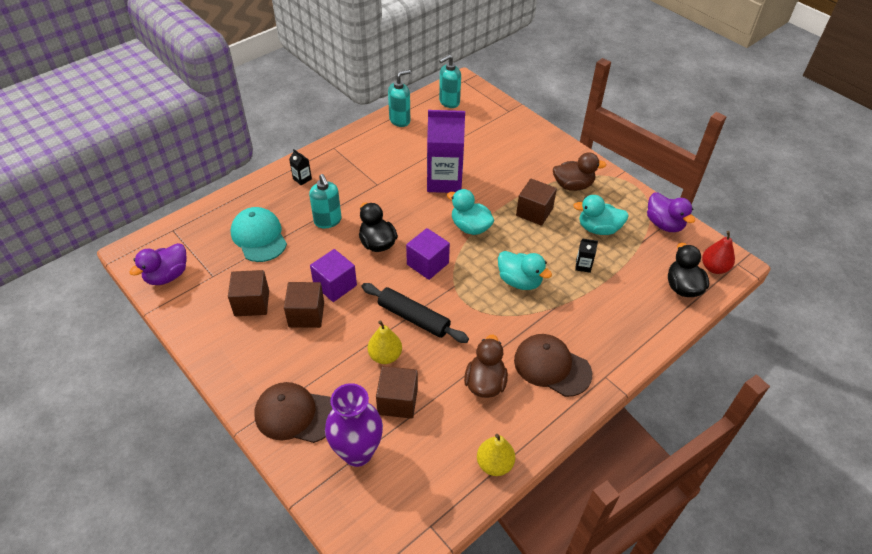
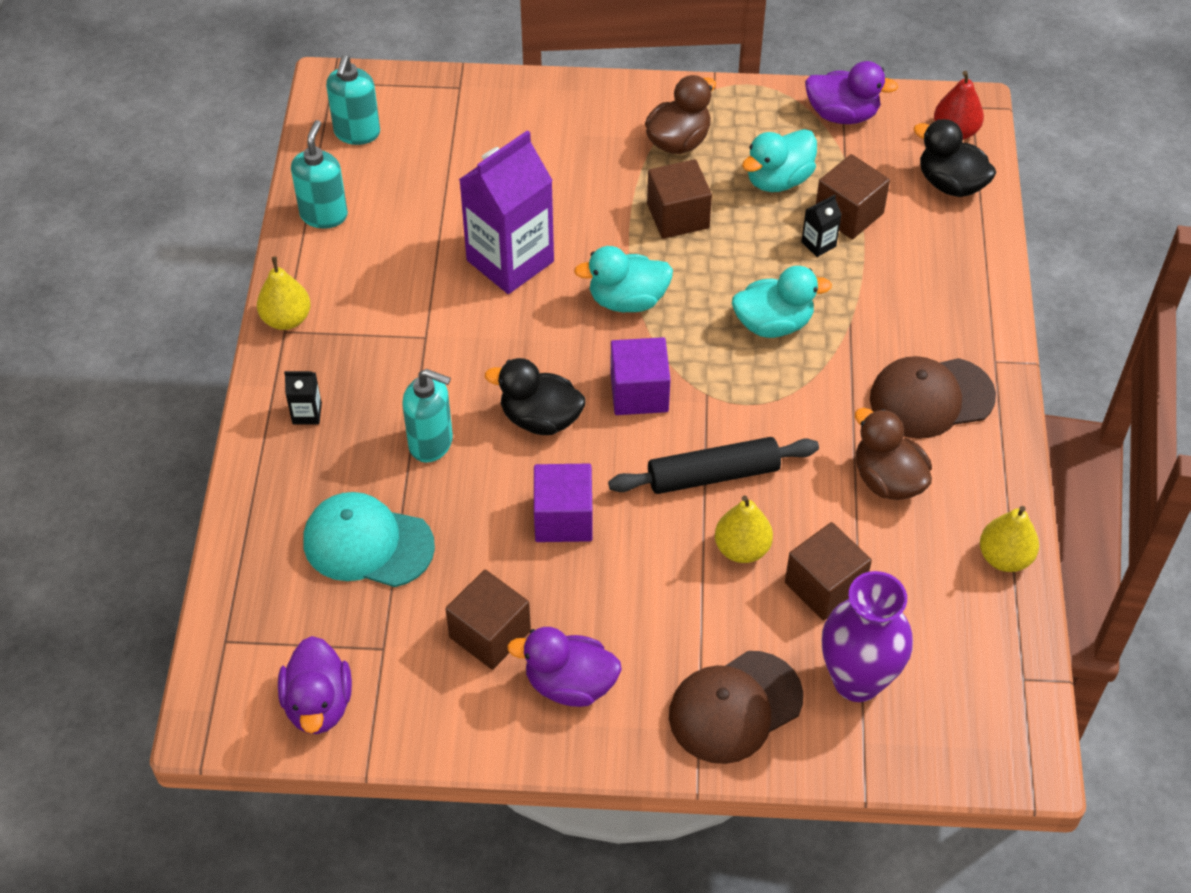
camera: 45 degrees left, 5 degrees up
(252, 346) = (570, 684): none -> purple duck
(306, 314) = (580, 585): brown cube -> brown cube (849, 214)
(339, 144) = (286, 319): none -> yellow pear

